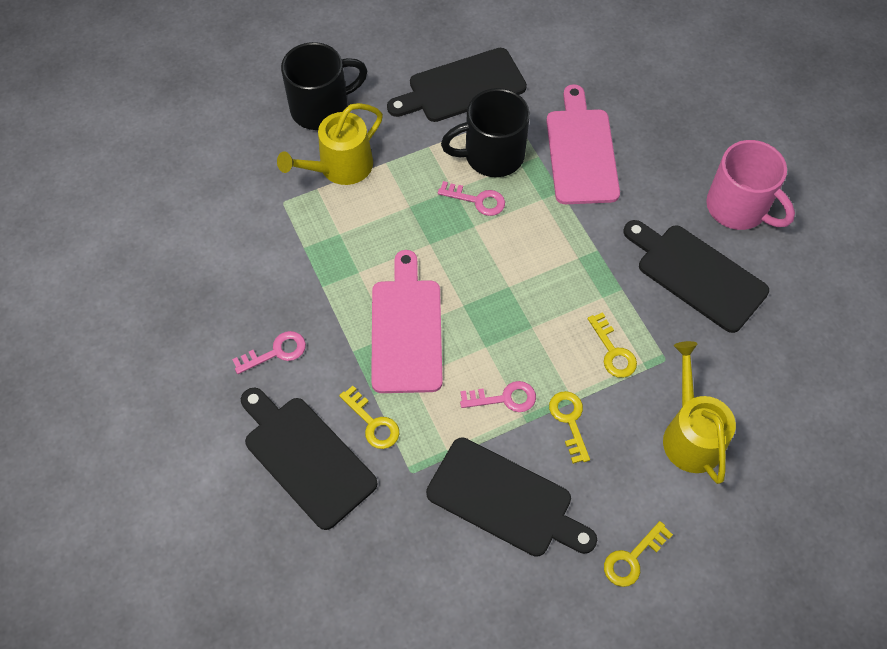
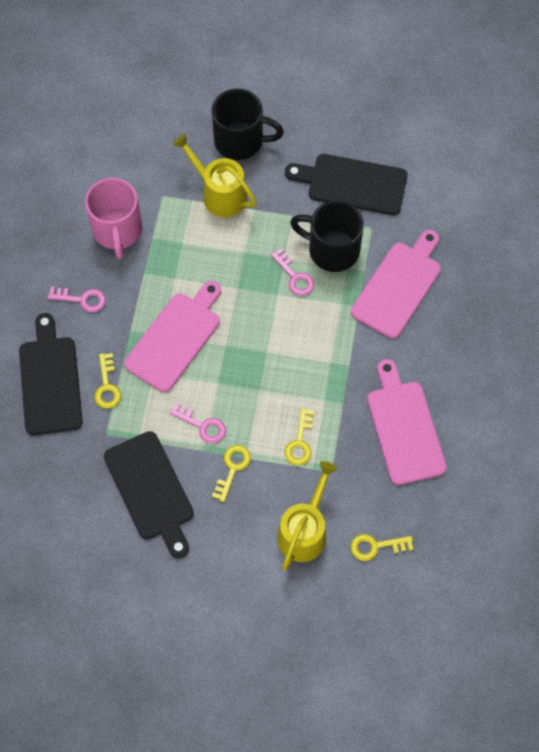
camera: 35 degrees right, 5 degrees up
(340, 167) = (220, 194): yellow watering can -> yellow watering can turned 45 degrees clockwise
(632, 558) = (200, 580): yellow key -> yellow key (376, 546)
(697, 274) = (404, 428): black cutting board -> pink cutting board
(738, 208) = (478, 399): pink mug -> pink mug (117, 230)

